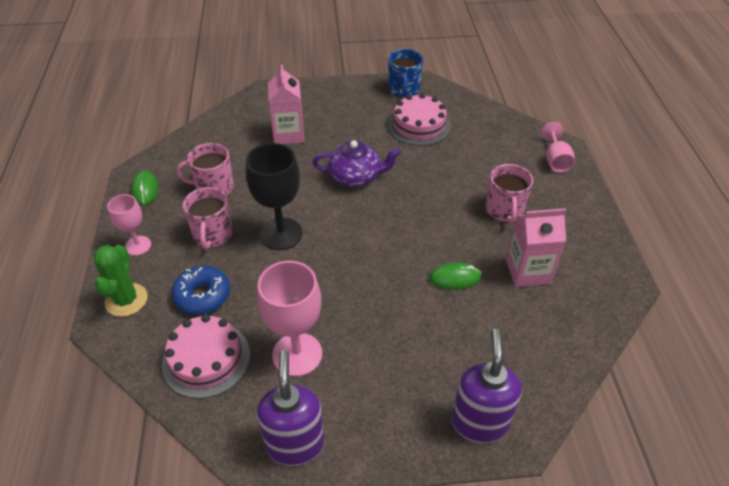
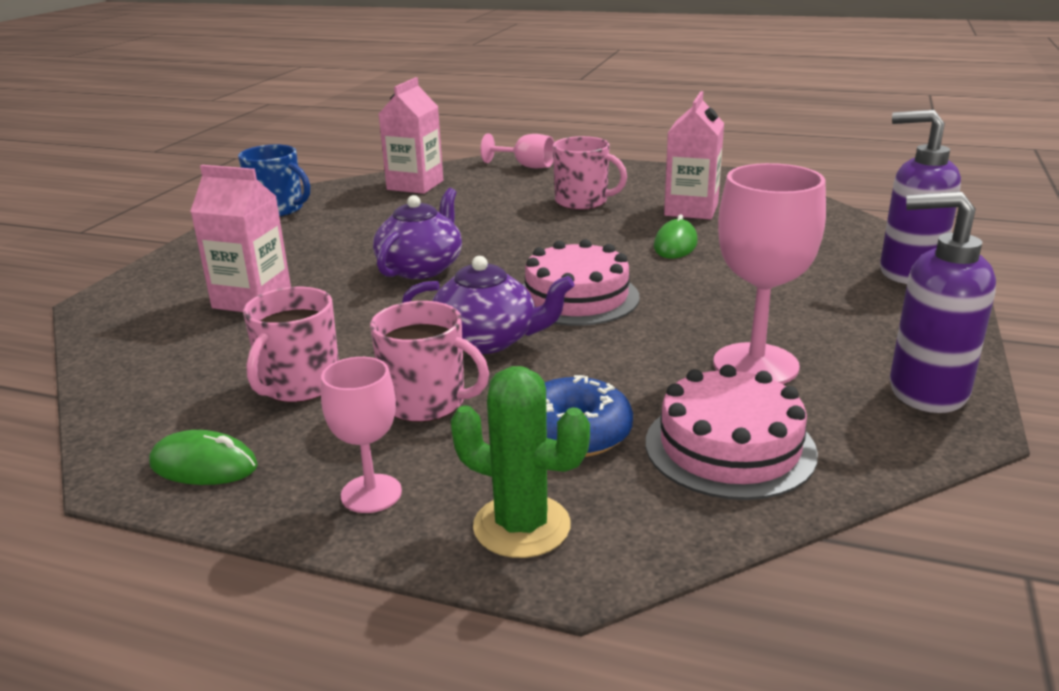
camera: 65 degrees left, 20 degrees down
(281, 234) = (487, 340): black goblet -> purple teapot
(419, 125) = (367, 214): pink cake -> pink cake (577, 297)
(480, 124) = (415, 185): none -> pink carton

